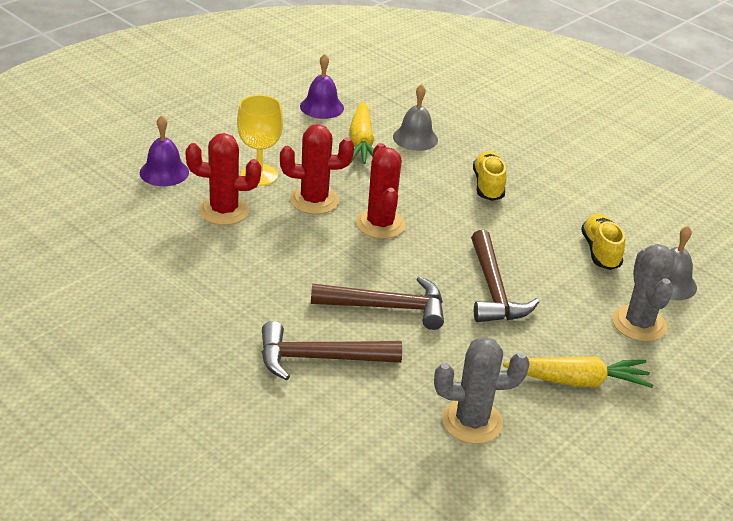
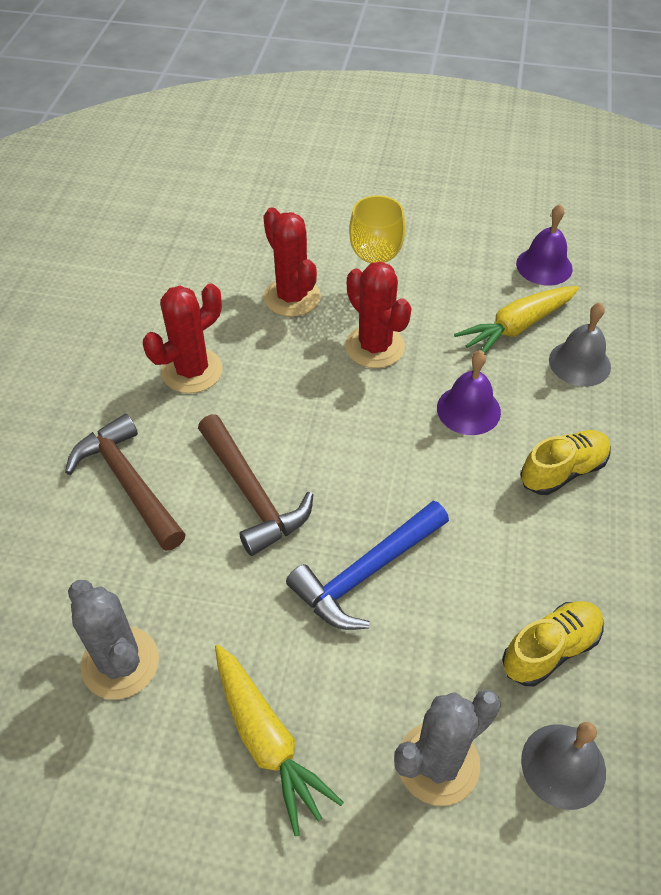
camera: 60 degrees right, 15 degrees up
(164, 172) = (310, 230): purple bell -> purple bell (468, 410)
(380, 224) = (388, 416): red cactus -> red cactus (192, 371)
(494, 290) = (366, 573): brown hammer -> blue hammer

